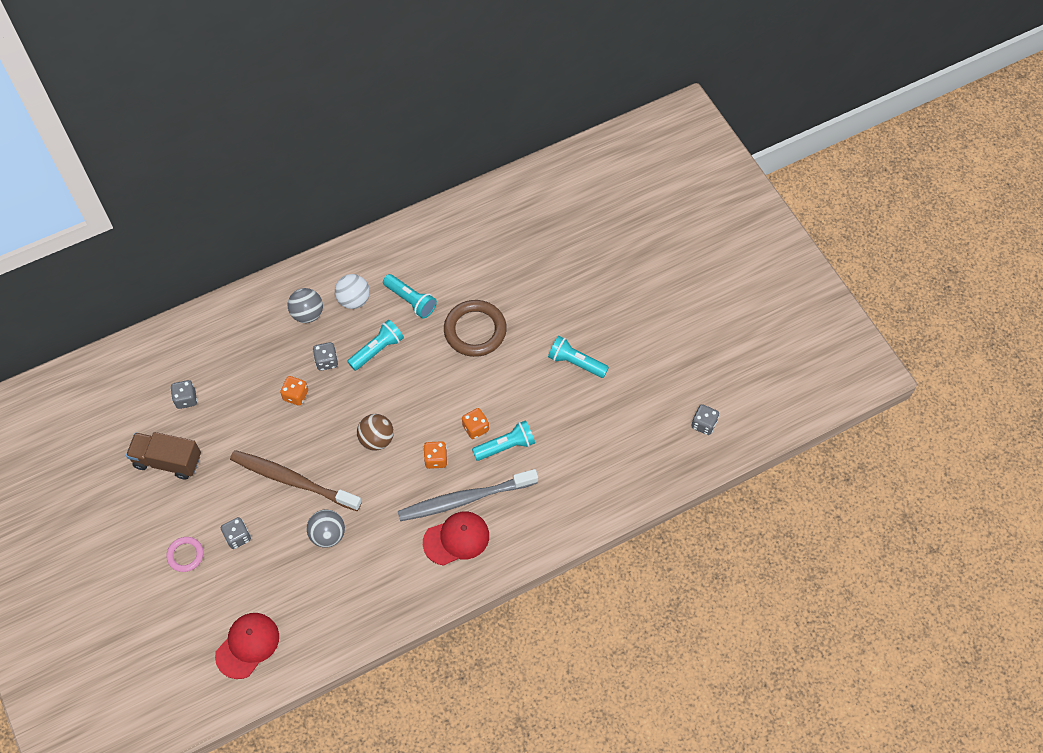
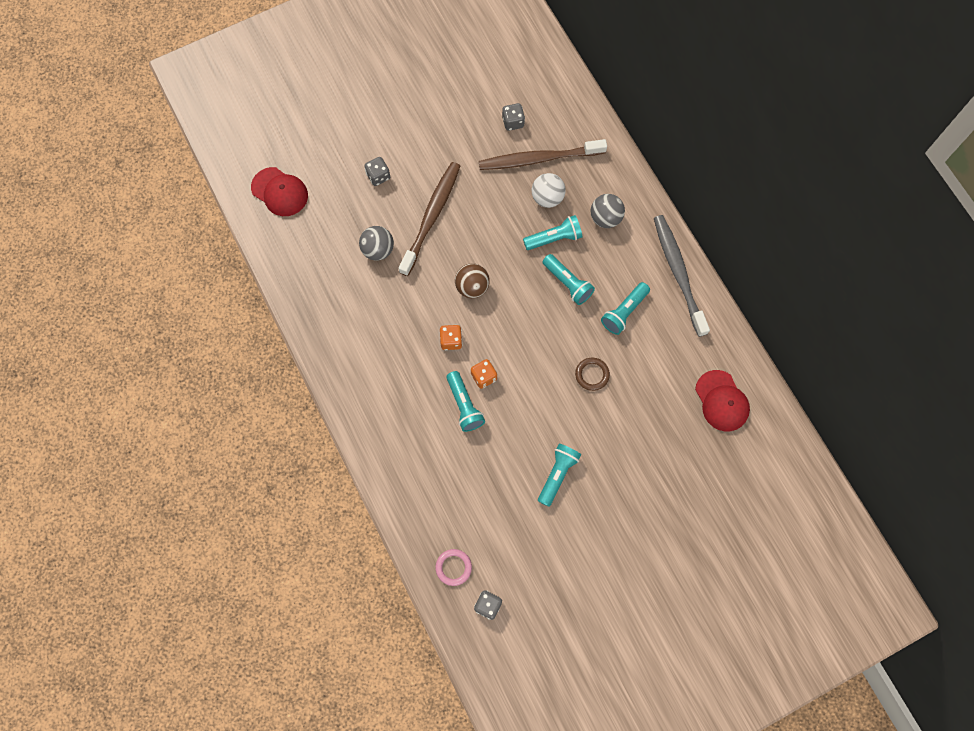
camera: 90 degrees right, 10 degrees up
(167, 461) = (452, 113): brown truck -> none
(185, 555) = (363, 136): pink ring -> pink ring (453, 567)
(233, 374) = (539, 159): none -> brown toothbrush
(296, 395) = (517, 213): orange dice -> none
(326, 361) = (554, 238): grey dice -> turquoise flashlight
(354, 300) = (623, 259): white ball -> white ball (547, 198)
(456, 539) = (370, 361): red cap -> red cap (722, 401)
(464, 499) = (410, 368): grey toothbrush -> grey toothbrush (678, 273)
(475, 330) = (592, 374): brown ring -> brown ring, size x0.54

